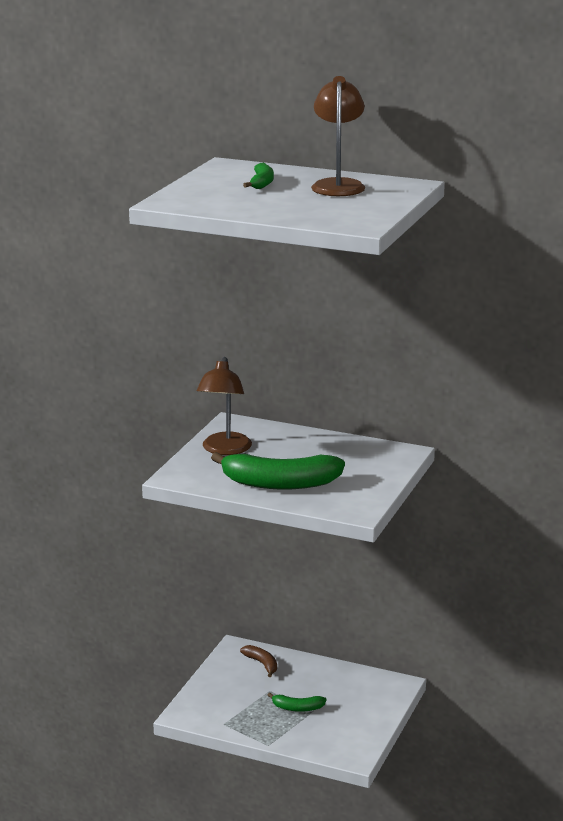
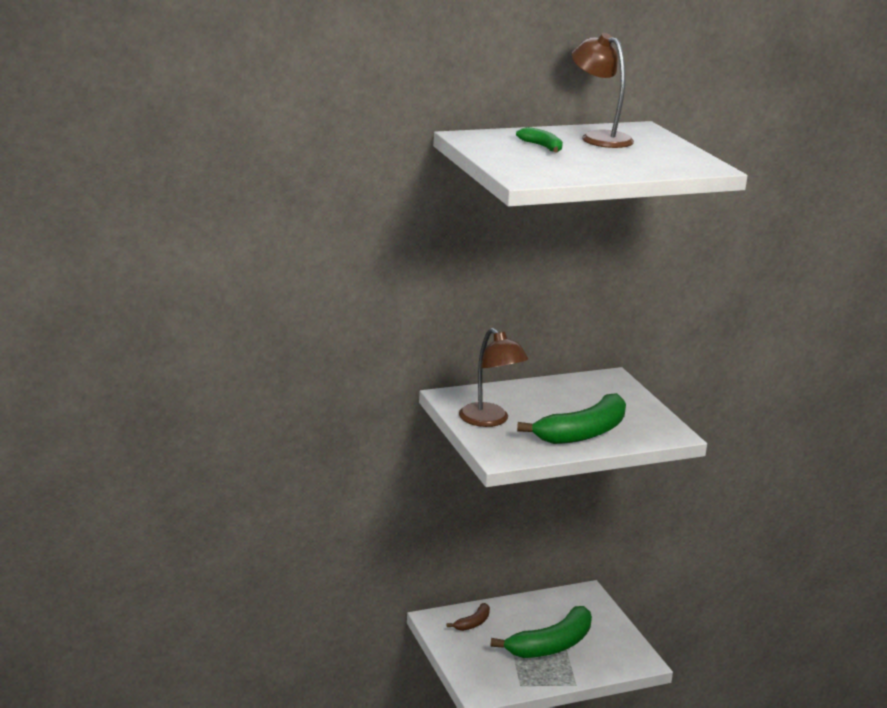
camera: 45 degrees left, 0 degrees up
(262, 664) = (473, 623): brown banana -> brown banana turned 120 degrees clockwise
(297, 708) = (551, 645): green banana -> green banana, size x2.09

